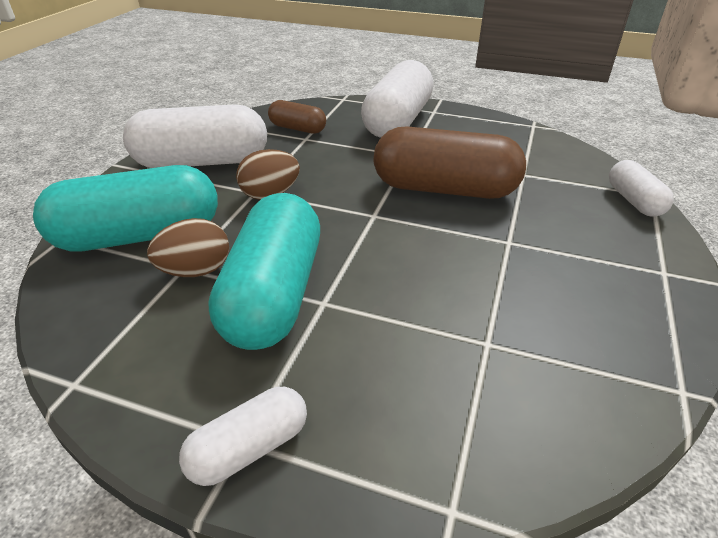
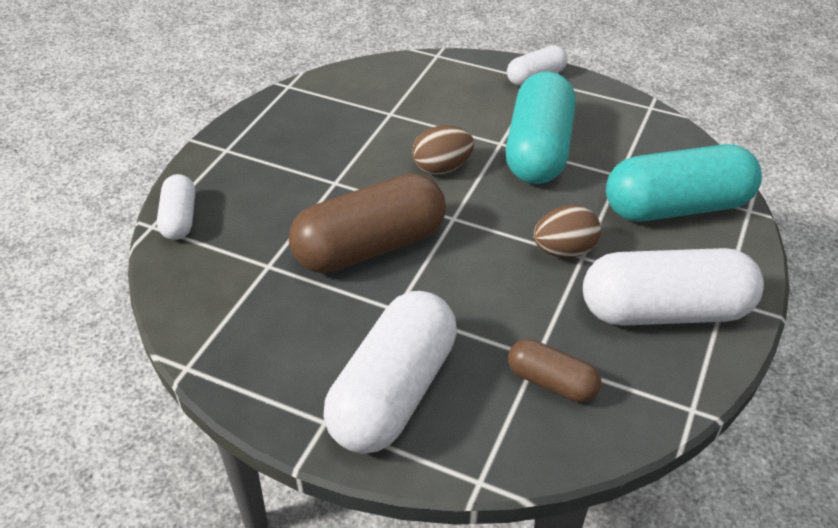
camera: 175 degrees left, 5 degrees up
(196, 271) = (607, 171): brown egg -> brown egg (442, 168)
(444, 189) = (370, 247): brown capsule -> brown capsule turned 45 degrees counterclockwise

